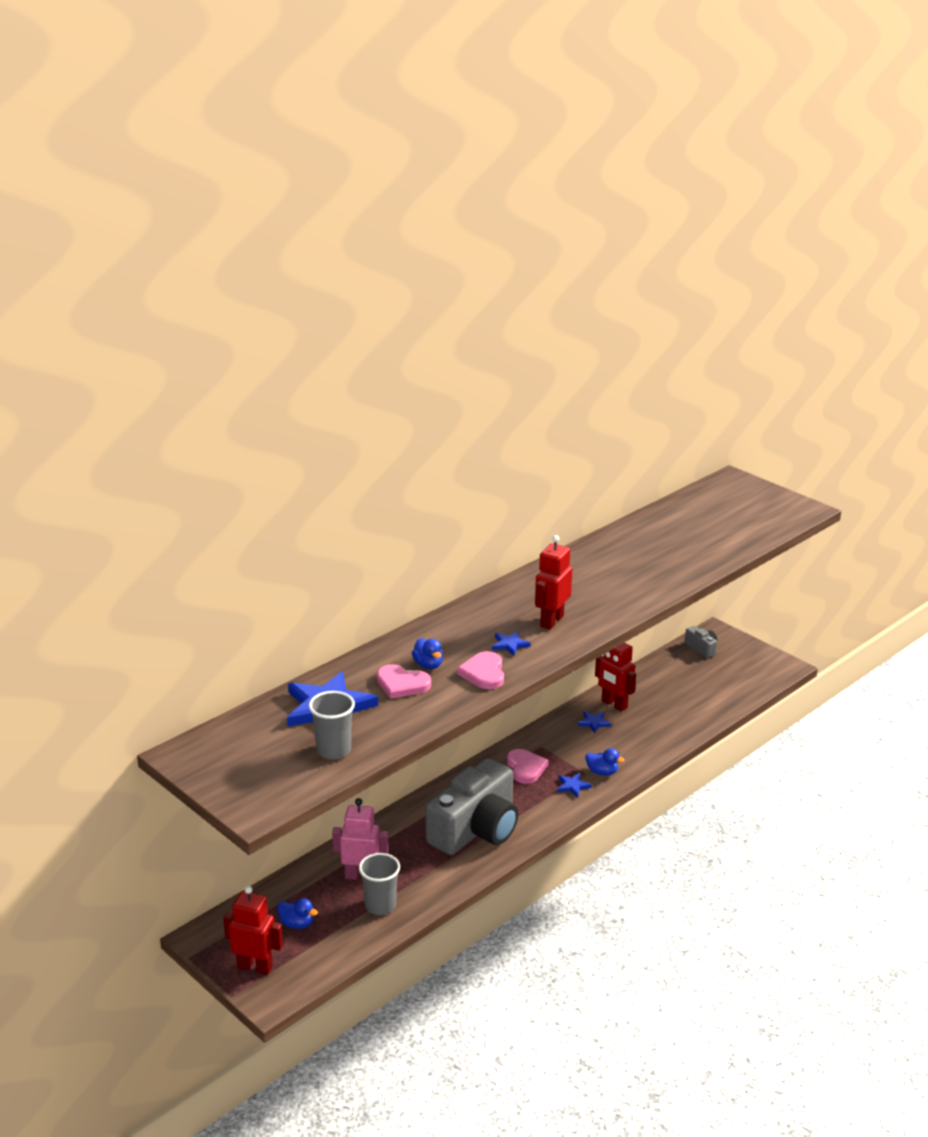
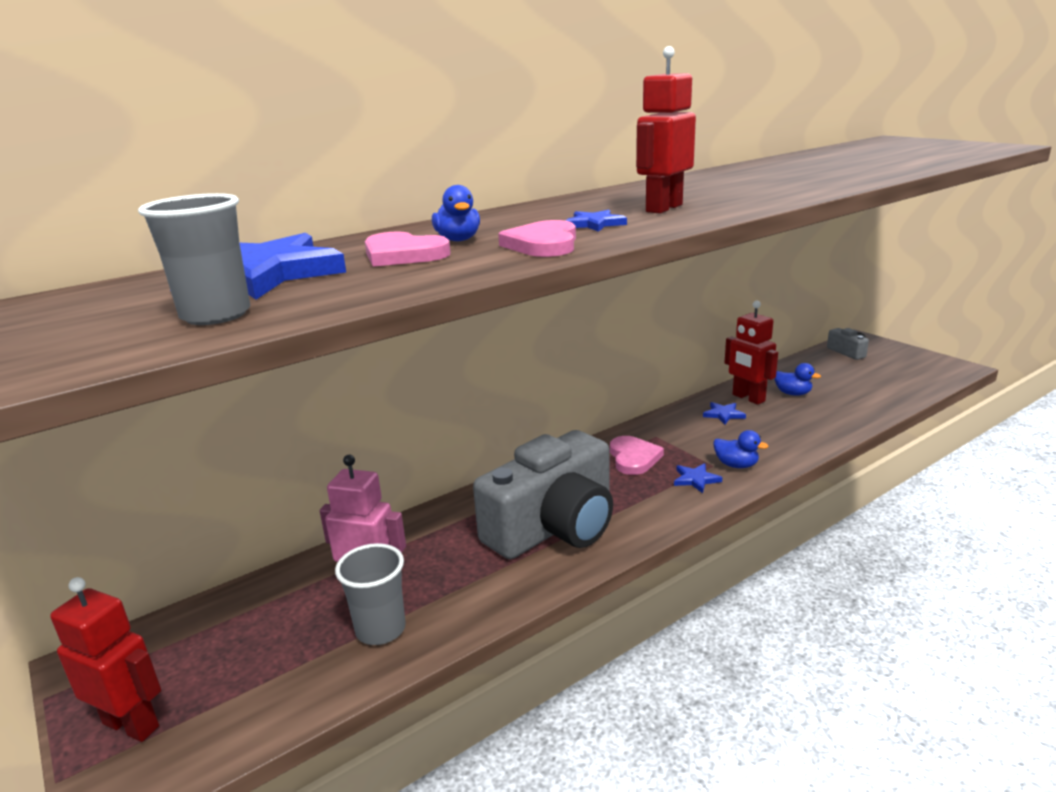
camera: 10 degrees right, 5 degrees down
(297, 924) = (241, 651): blue duck -> blue duck (792, 393)

